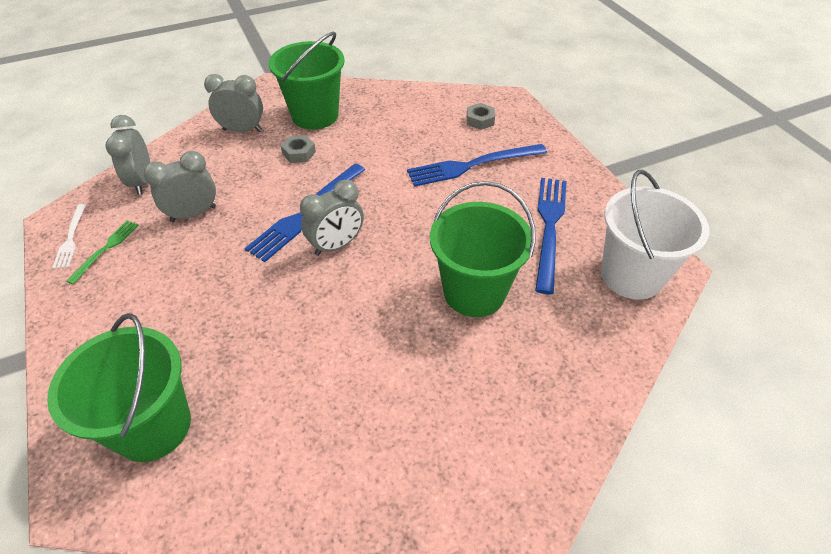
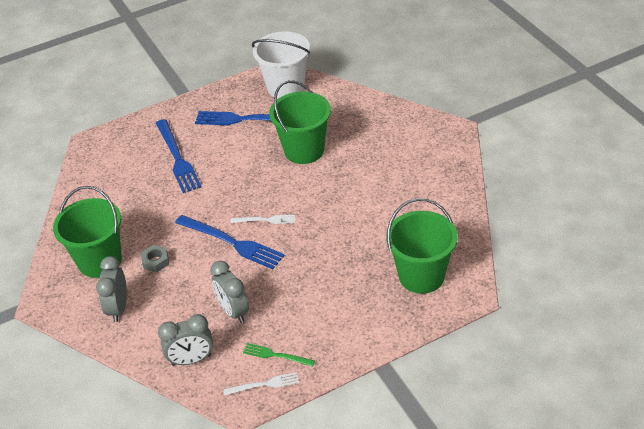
camera: 90 degrees left, 5 degrees down
(336, 245) = (265, 220): grey clock -> white fork
(480, 120) = (118, 157): grey nut -> none

